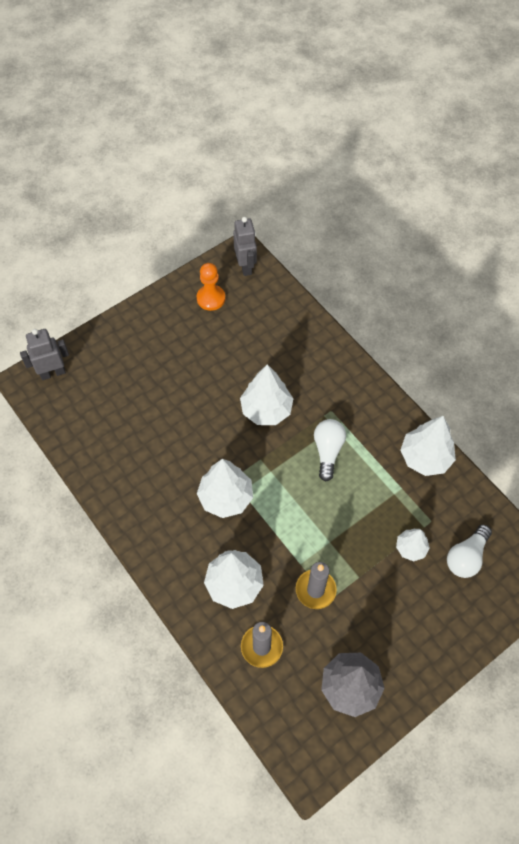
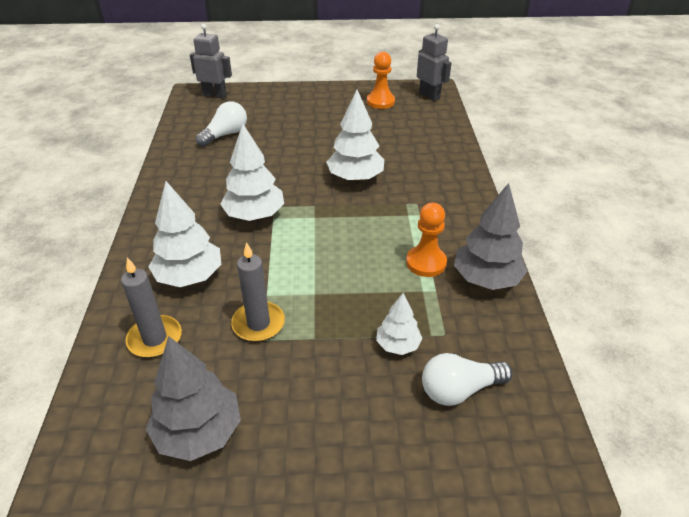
camera: 35 degrees right, 20 degrees down
(246, 266) = (429, 96): grey robot -> grey robot turned 60 degrees counterclockwise
(327, 451) = (384, 228): white light bulb -> white light bulb (225, 134)
(379, 467) = (426, 263): none -> orange pawn
(425, 457) = (486, 279): white tree -> grey tree

